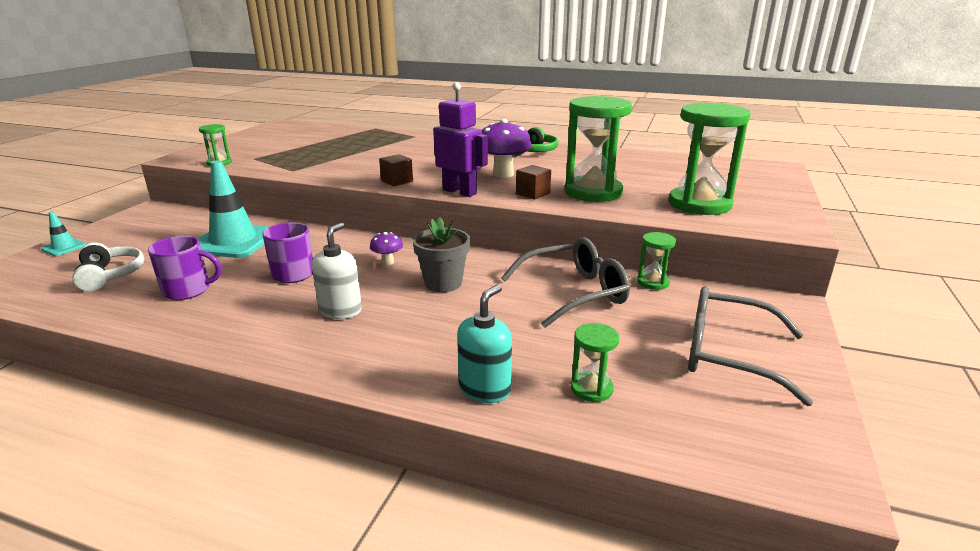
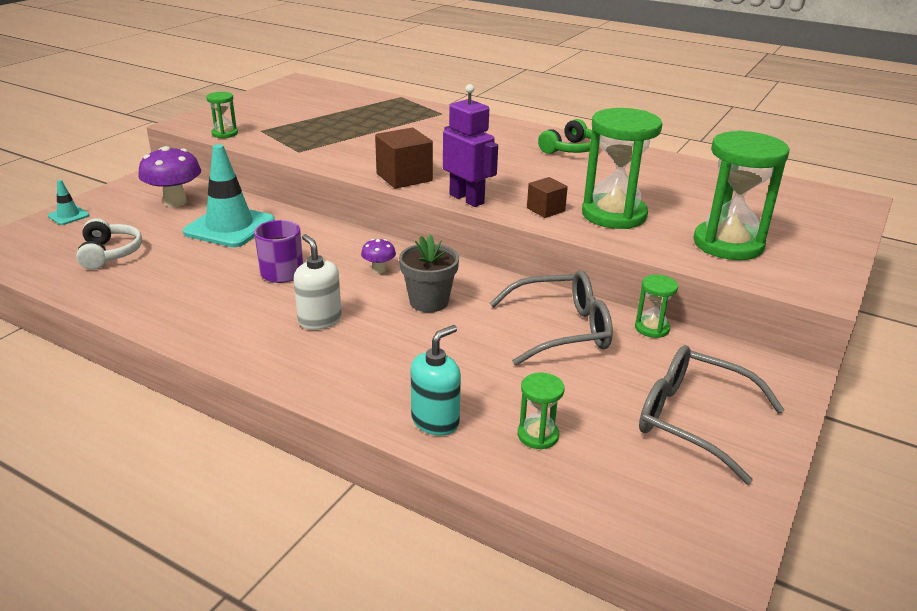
camera: 10 degrees right, 5 degrees up
(188, 290) = (179, 279): purple mug -> none
(340, 310) = (320, 320): white soap dispenser -> white soap dispenser turned 60 degrees counterclockwise
(397, 181) = (404, 177): brown cube -> brown cube, size x1.65
(503, 174) = (523, 179): purple mushroom -> purple mushroom (175, 202)

